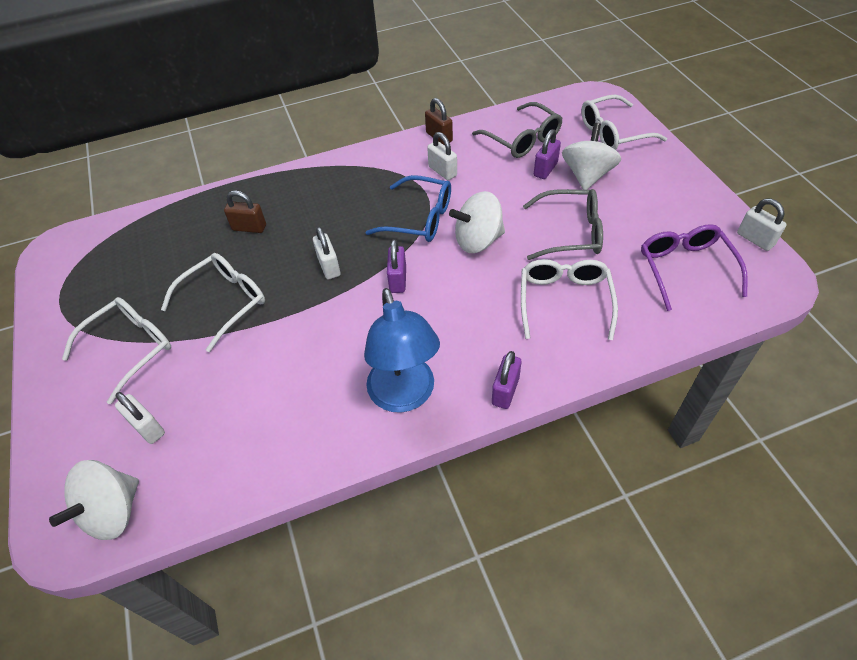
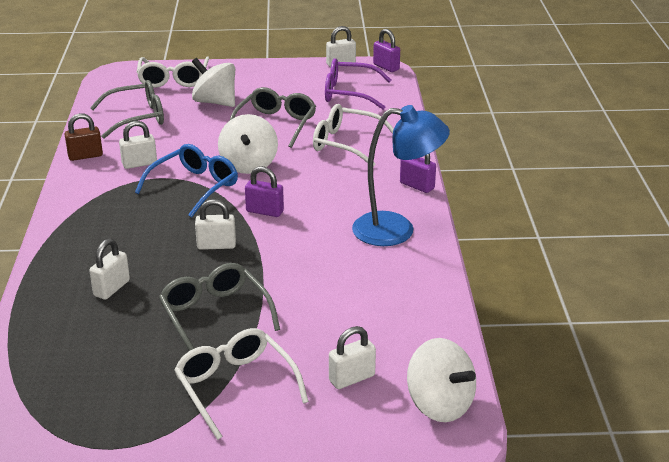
camera: 75 degrees left, 20 degrees down
(224, 303) = (215, 316): white glasses -> grey glasses
(249, 227) = (111, 288): brown padlock -> white padlock
(545, 169) = (189, 117): purple padlock -> purple padlock (386, 67)

